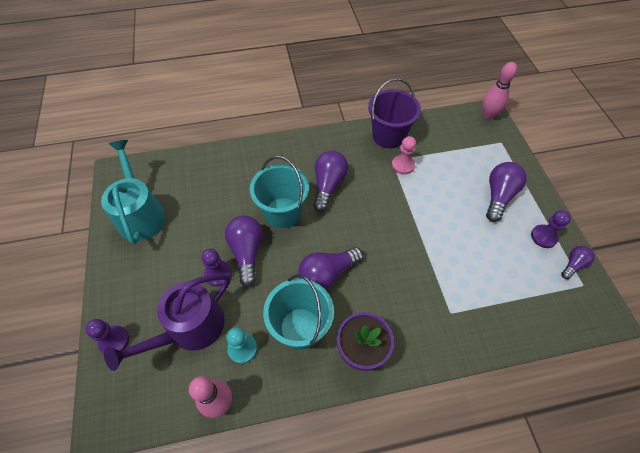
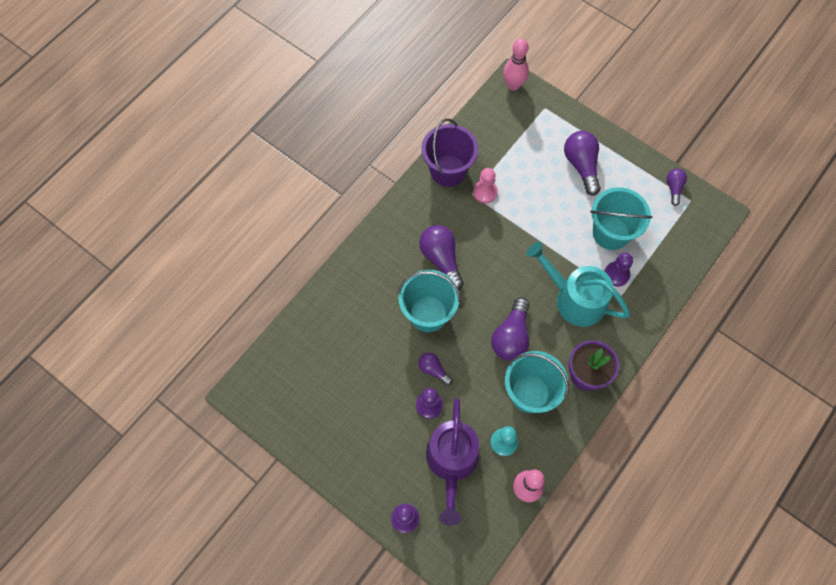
camera: 40 degrees left, 10 degrees up
(140, 214) = (310, 411): turquoise watering can -> turquoise watering can (575, 299)
(247, 252) = (433, 370): purple light bulb -> purple light bulb, size x0.56
(483, 259) = (611, 233): none -> turquoise bucket
(543, 237) = (638, 179): purple pawn -> purple pawn (616, 274)

